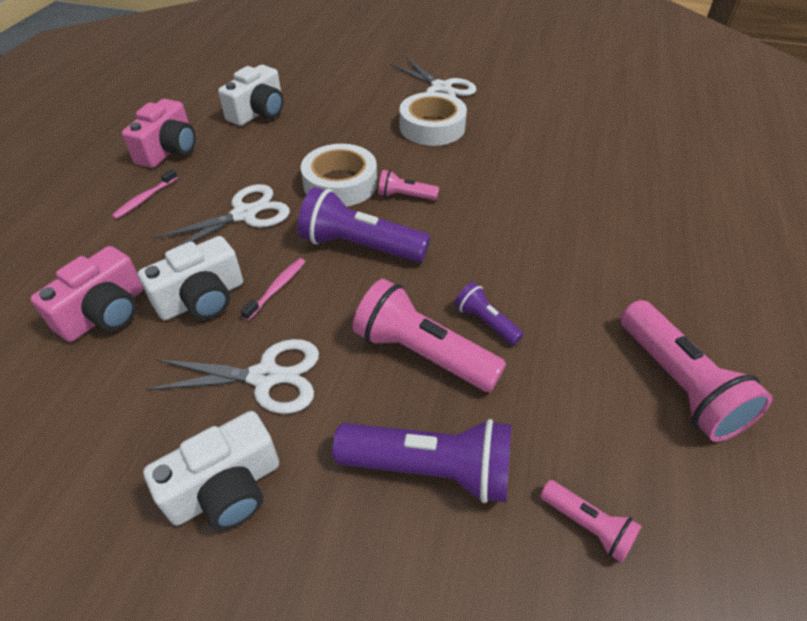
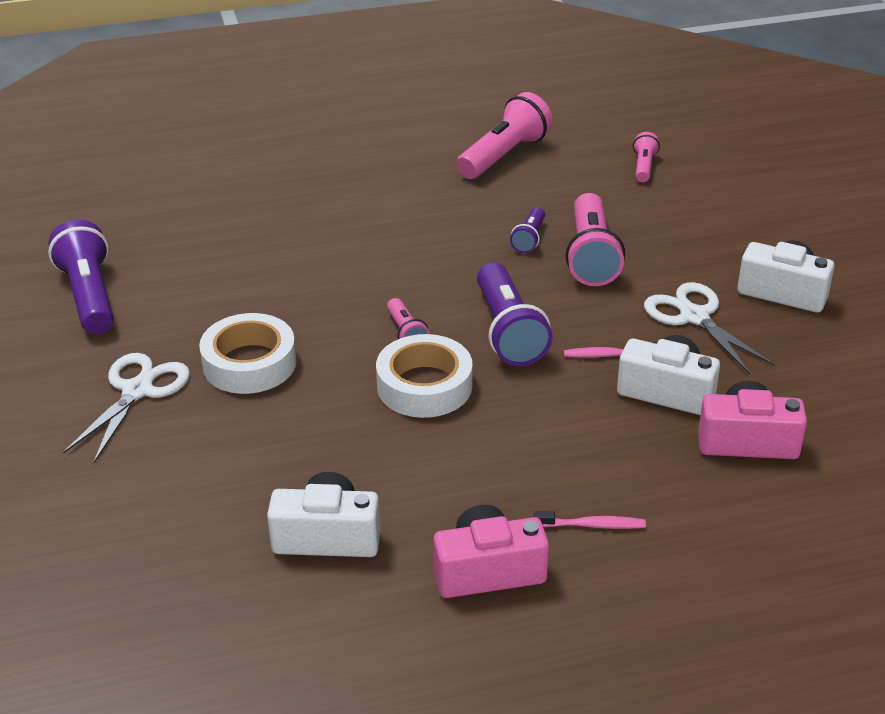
camera: 120 degrees left, 10 degrees down
(244, 214) = (539, 429): white scissors -> none
(430, 469) = (674, 224): purple flashlight -> purple flashlight (89, 296)

